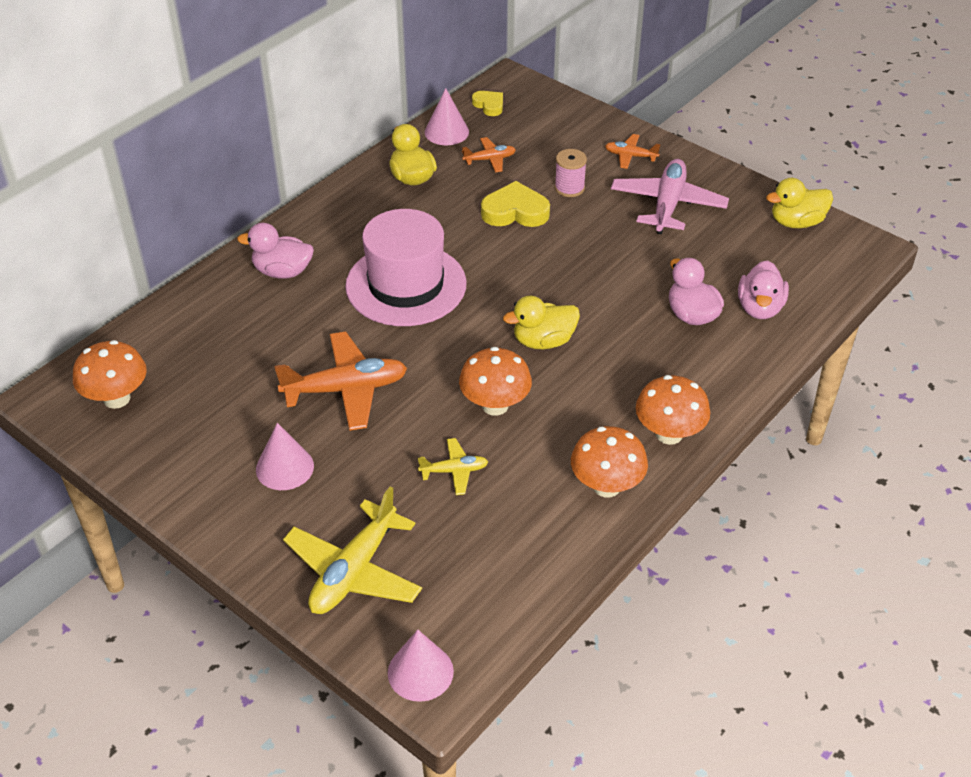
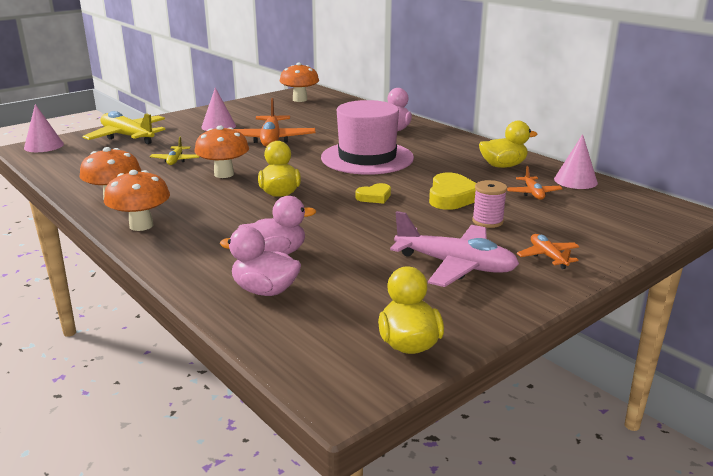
camera: 100 degrees right, 20 degrees down
(489, 105) = (627, 199): yellow heart -> yellow heart (374, 197)
(630, 156) = (548, 256): orange plane -> orange plane turned 45 degrees counterclockwise

